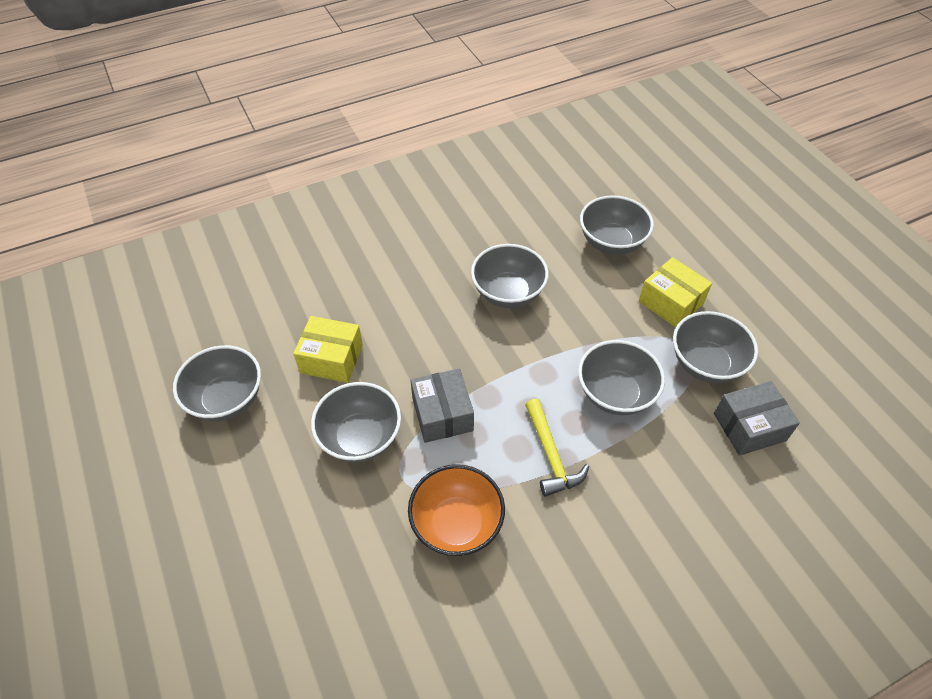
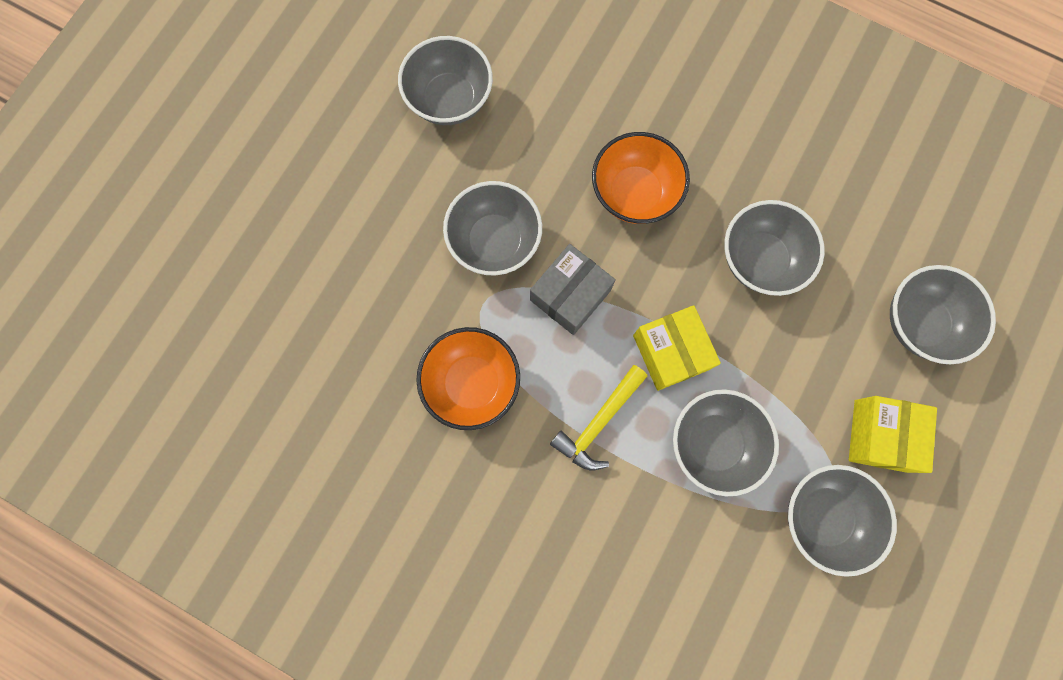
camera: 55 degrees right, 25 degrees up
(331, 359) = (555, 153): yellow box -> yellow box (671, 352)
(403, 331) = (634, 193): none -> orange bowl
(749, 427) = (773, 601): grey box -> none

